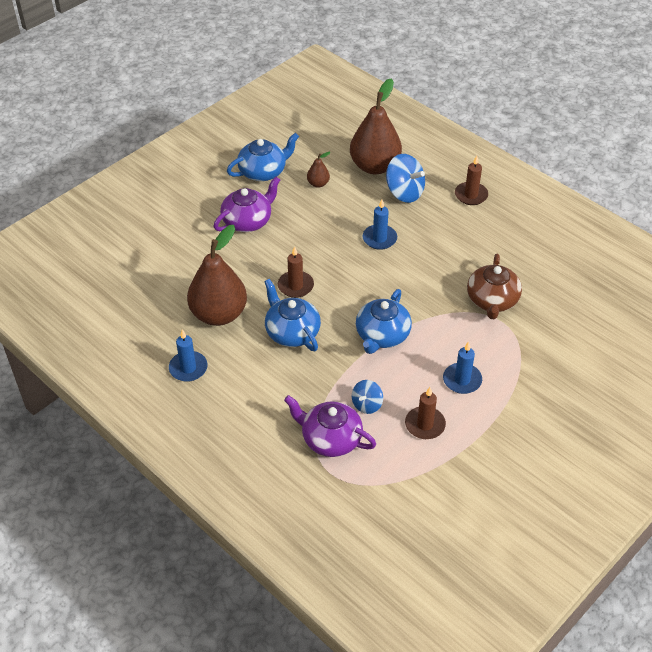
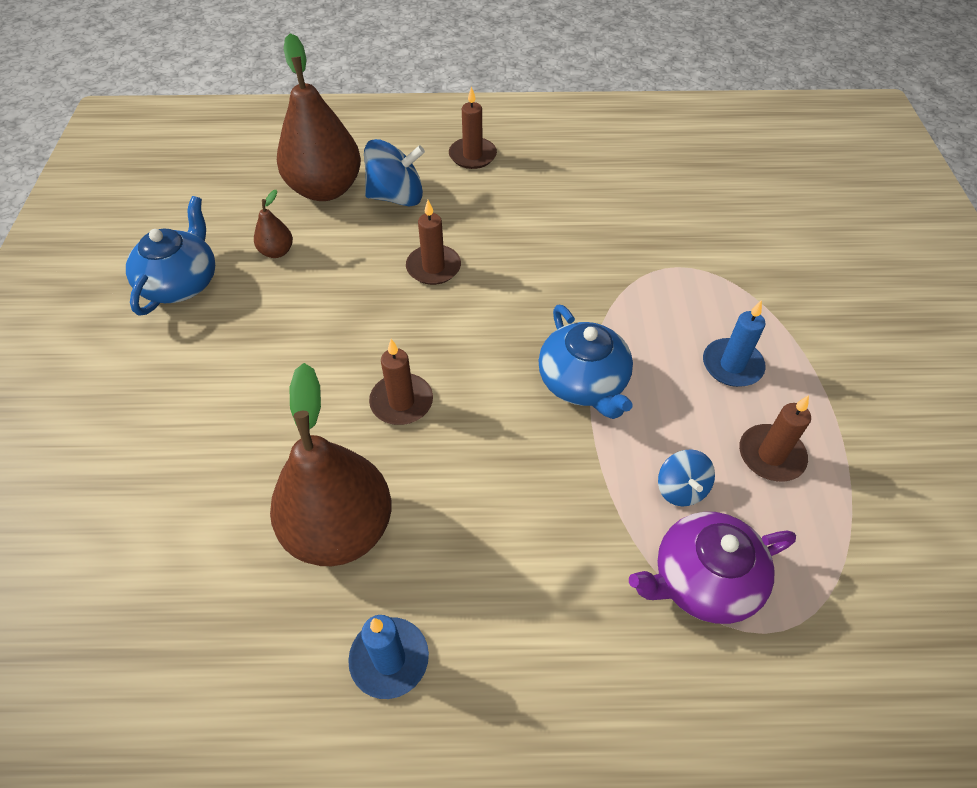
camera: 45 degrees left, 5 degrees up
(248, 221) = (232, 362): purple teapot -> none
(292, 332) = (472, 469): blue teapot -> none
(379, 238) = (433, 267): blue candle -> brown candle
(492, 300) = (639, 251): brown teapot -> none

